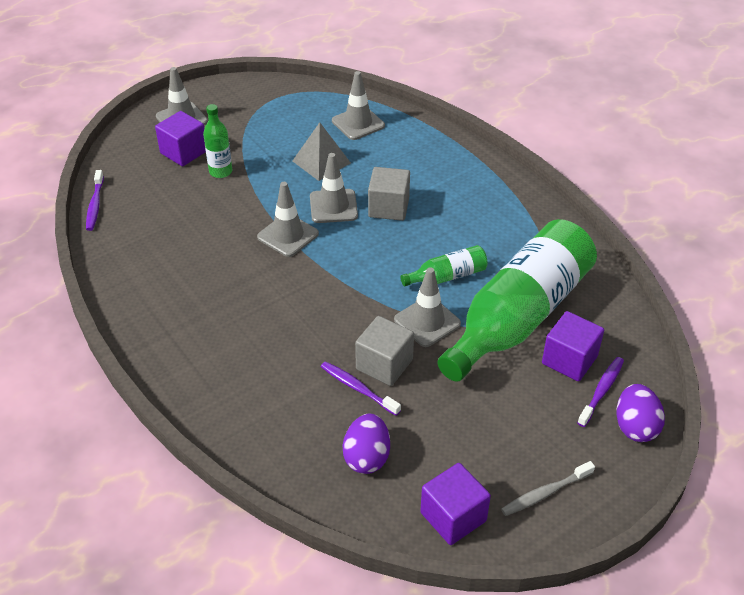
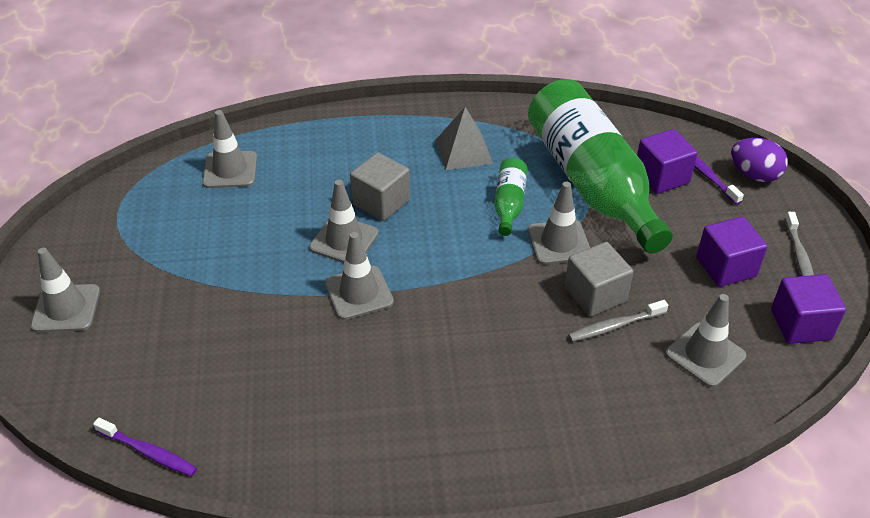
camera: 60 degrees left, 0 degrees up
(184, 152) = (132, 329): purple cube -> purple cube (726, 267)
(220, 172) = (201, 309): green bottle -> none
(321, 162) = (265, 221): grey pyramid -> grey pyramid (463, 151)
(358, 388) = (615, 326): purple toothbrush -> grey toothbrush
(367, 457) = (705, 355): purple egg -> grey traffic cone

